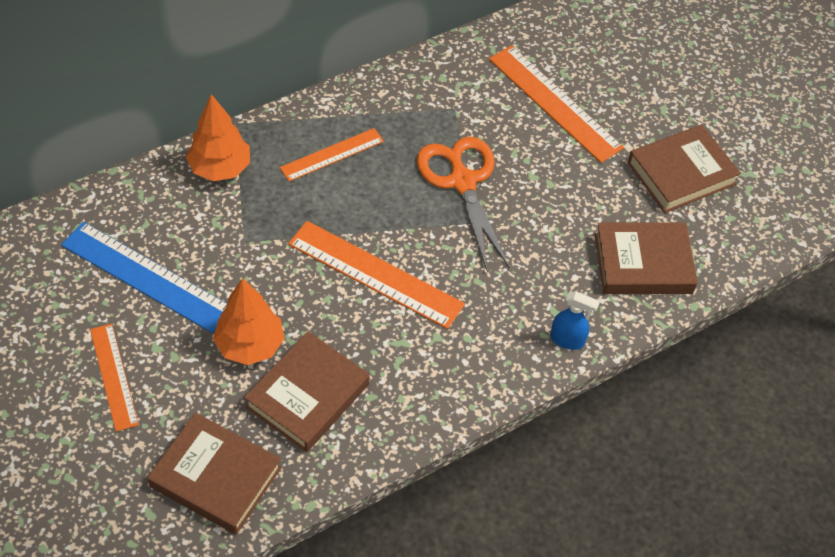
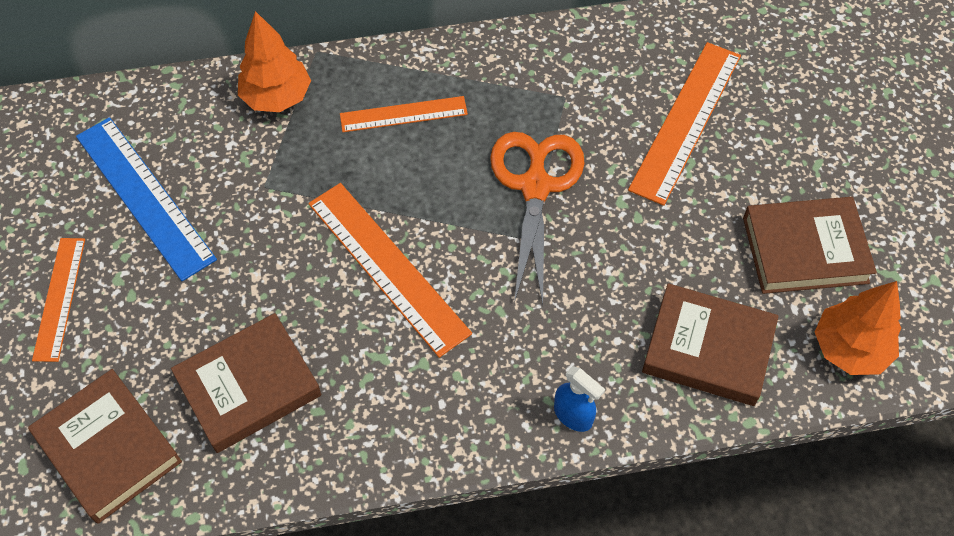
camera: 25 degrees right, 5 degrees up
(250, 345) = (214, 308): orange tree -> orange tree (849, 349)
(554, 103) = (686, 121): orange ruler -> orange ruler turned 45 degrees clockwise

